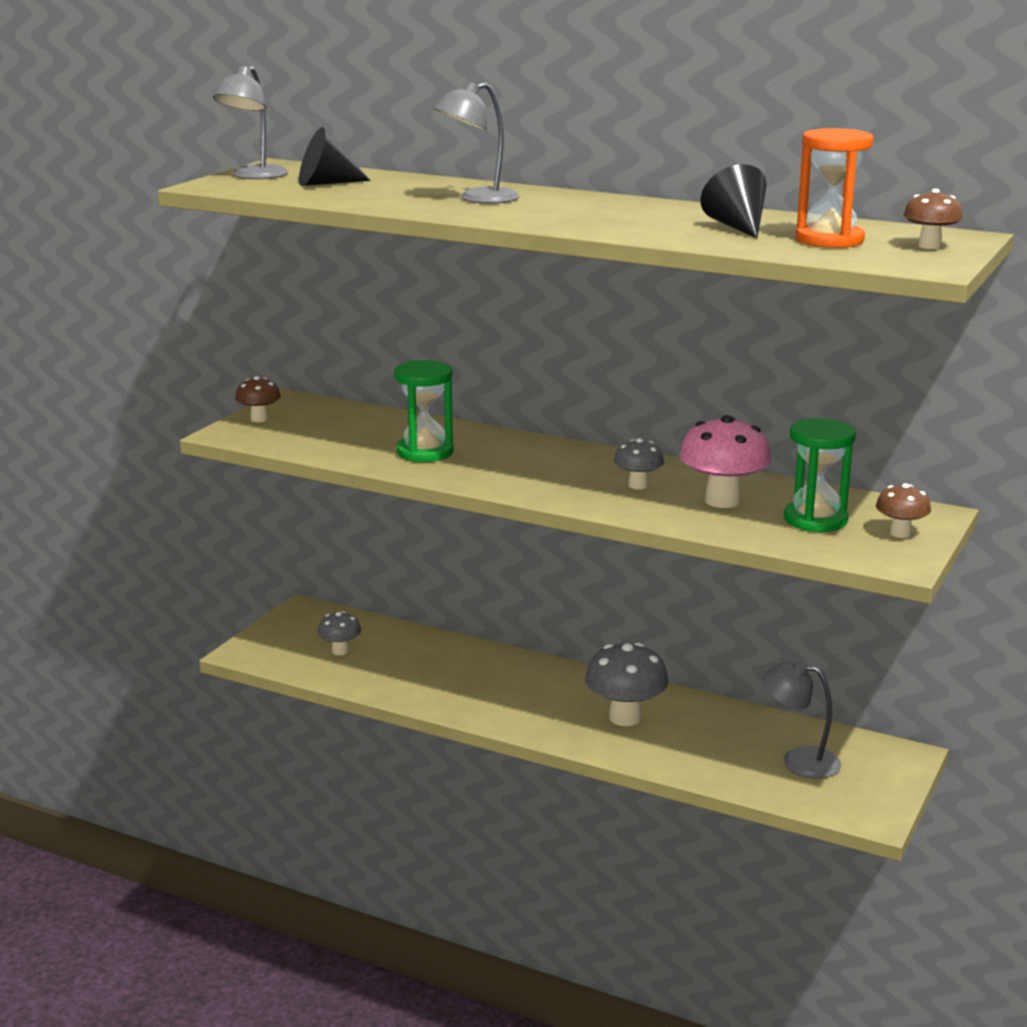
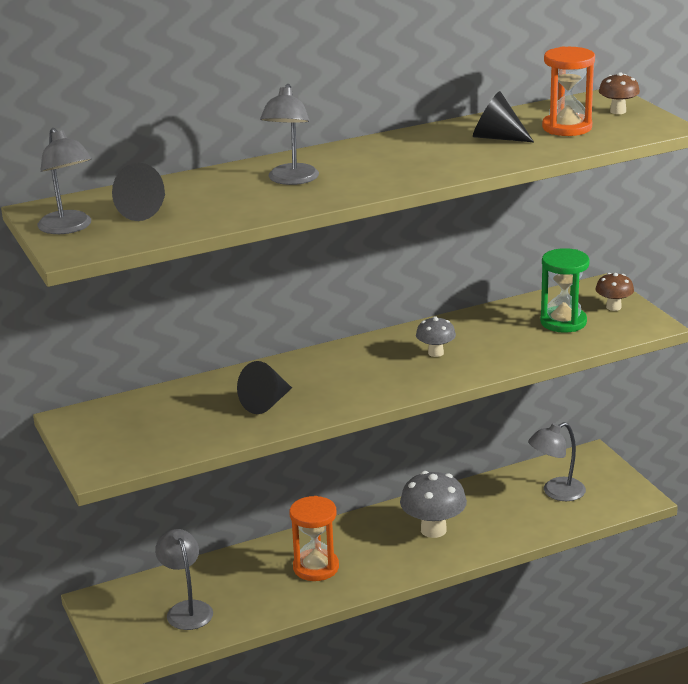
camera: 50 degrees left, 5 degrees up
(259, 419) = (90, 445): brown mushroom -> none
(340, 651) = (187, 609): grey mushroom -> grey lamp
(425, 452) = (266, 403): green hourglass -> black cone
(479, 683) = (316, 567): none -> orange hourglass
(722, 501) = (498, 337): pink mushroom -> none

